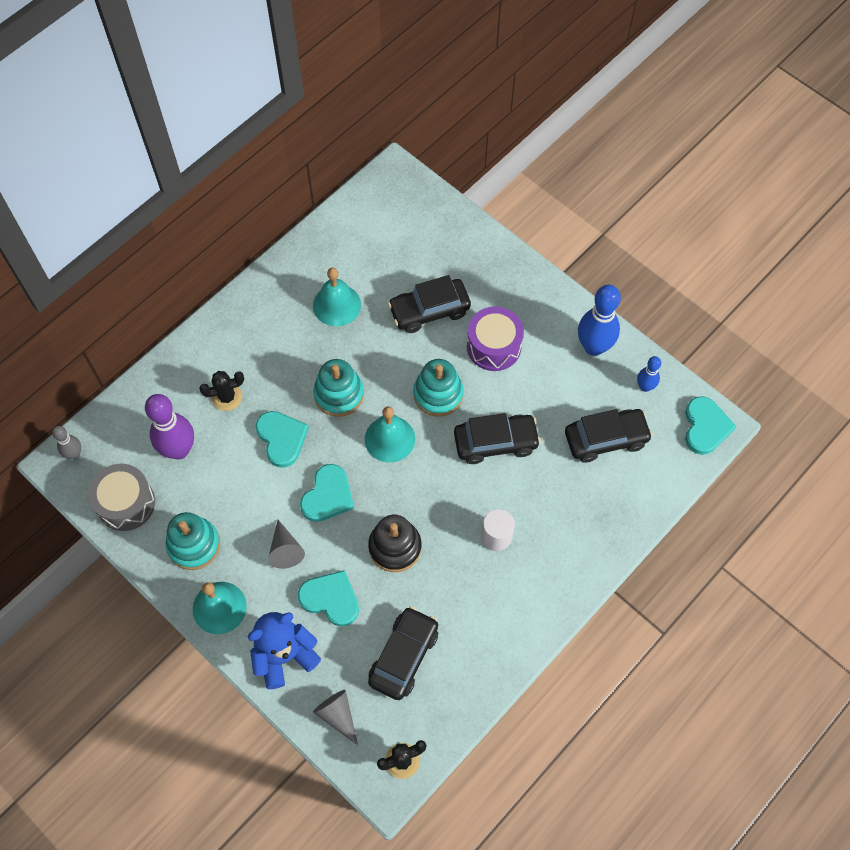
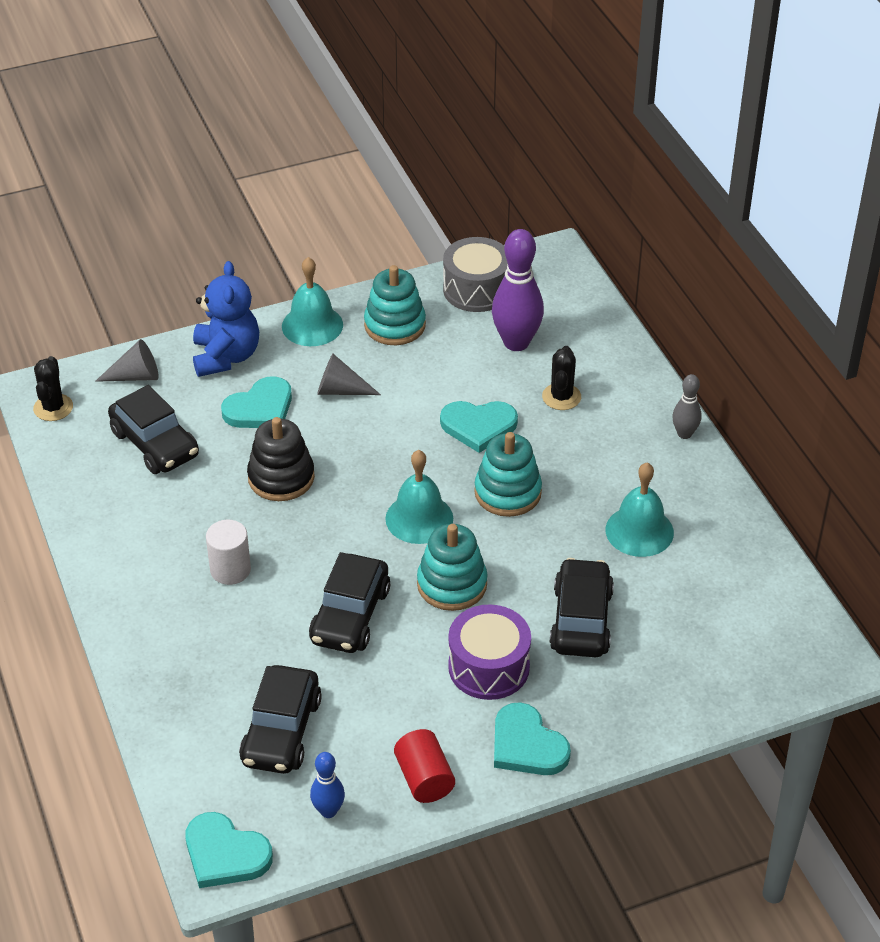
camera: 115 degrees right, 20 degrees down
(74, 454) = (559, 267): grey bowling pin -> grey bowling pin (684, 434)
(328, 496) = (381, 442): turquoise heart -> turquoise heart (527, 745)
(594, 347) = (424, 778): blue bowling pin -> red cylinder

